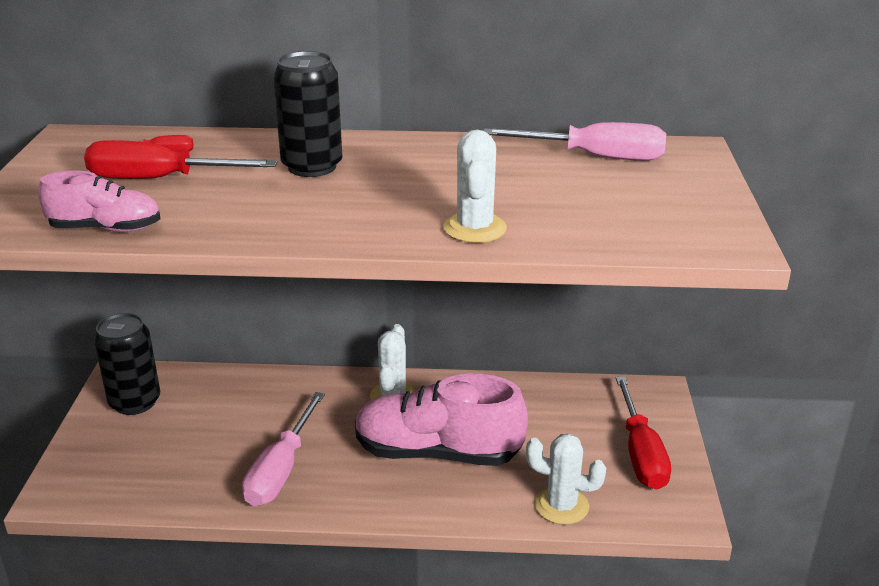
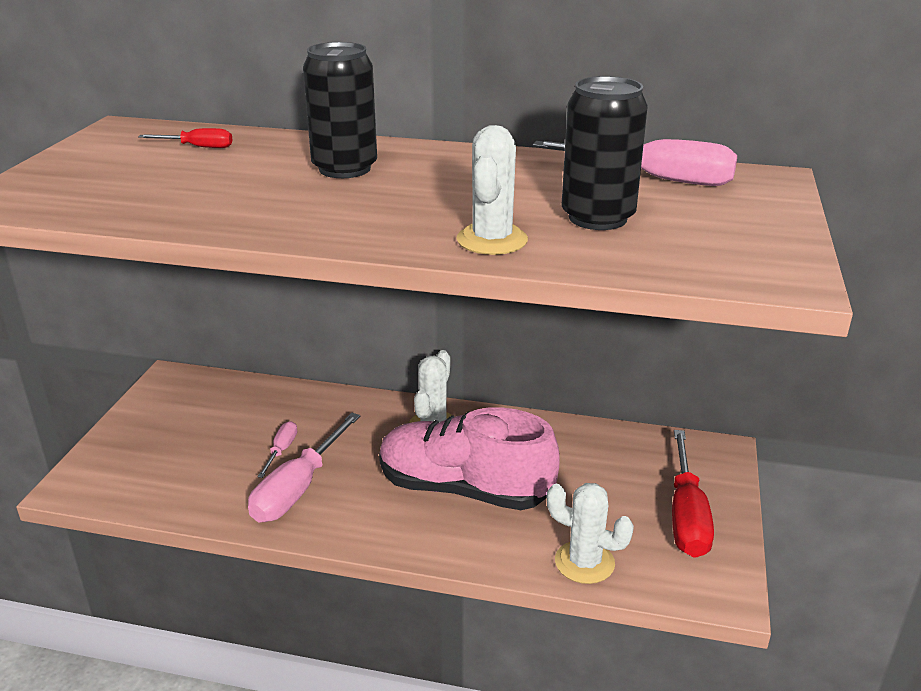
camera: 10 degrees right, 0 degrees up
(106, 229) = (107, 212): pink shoe -> none
(135, 402) = (176, 404): black can -> black can (597, 218)
(160, 179) = (185, 170): red screwdriver -> none
(254, 436) = (281, 450): none -> pink screwdriver

